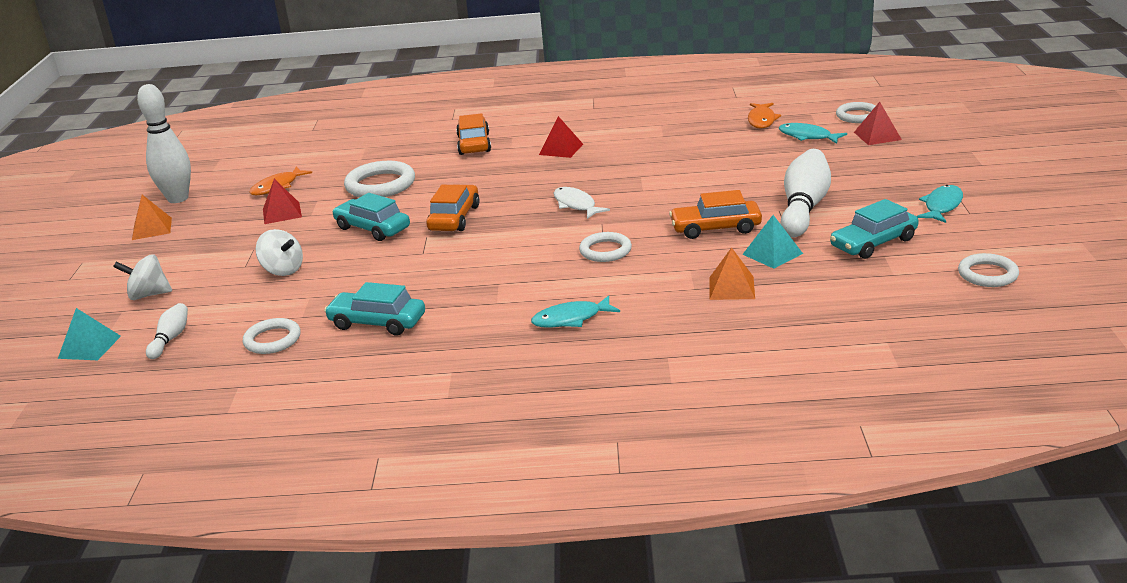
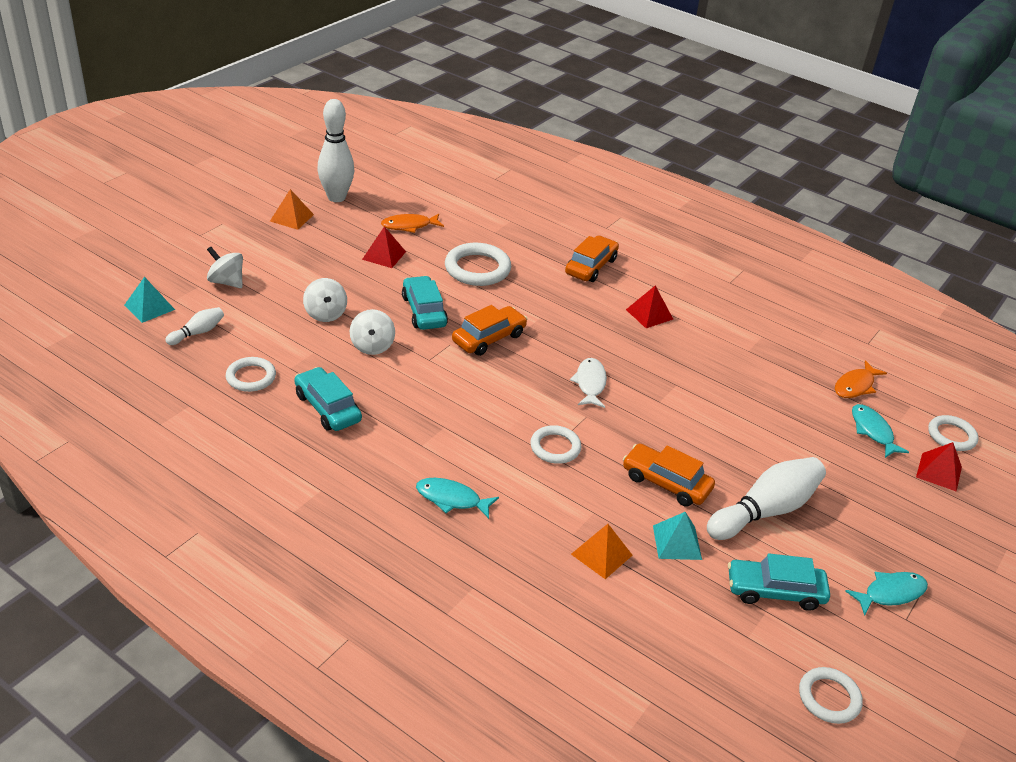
camera: 30 degrees right, 10 degrees up
(359, 268) = (372, 346): none -> white spinning top

